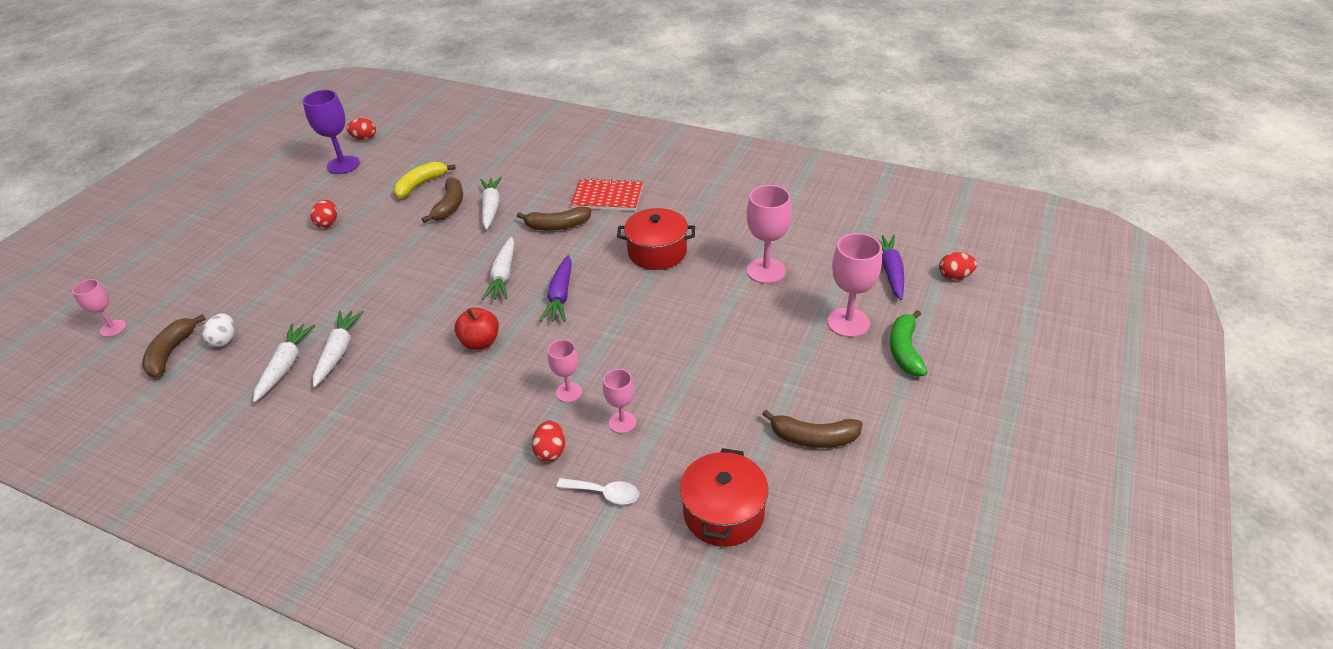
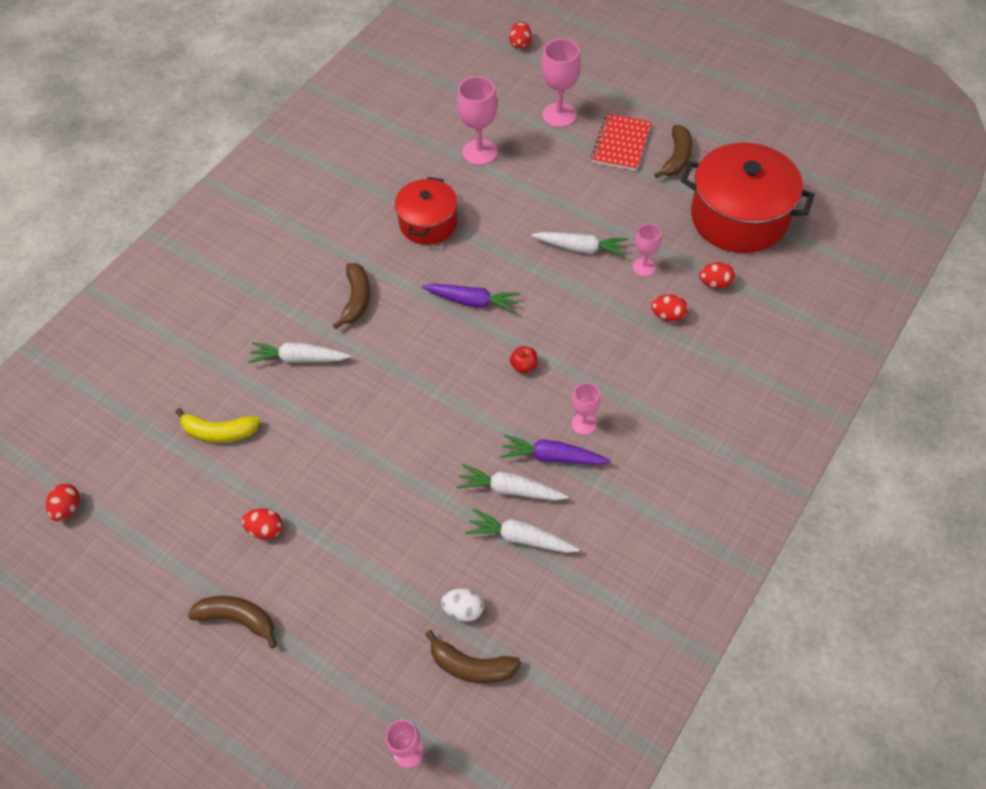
camera: 80 degrees left, 15 degrees up
(343, 165) = (129, 528): purple goblet -> none
(420, 184) = (219, 432): yellow banana -> yellow banana turned 45 degrees counterclockwise
(450, 206) = (279, 399): brown banana -> brown banana (238, 619)
(480, 342) = (524, 366): red apple -> red apple, size x0.66
(503, 276) = (427, 347): white carrot -> white carrot (581, 248)
(569, 392) = (603, 301): pink goblet -> pink goblet (584, 424)
(604, 493) = (715, 283): white spoon -> red egg
(607, 197) = (320, 254): red notebook -> red notebook (621, 144)
(723, 513) = (739, 217): red pot -> red pot, size x1.65
(890, 271) = (503, 78): purple carrot -> purple carrot (552, 457)
(904, 350) = (597, 91): green banana -> none

